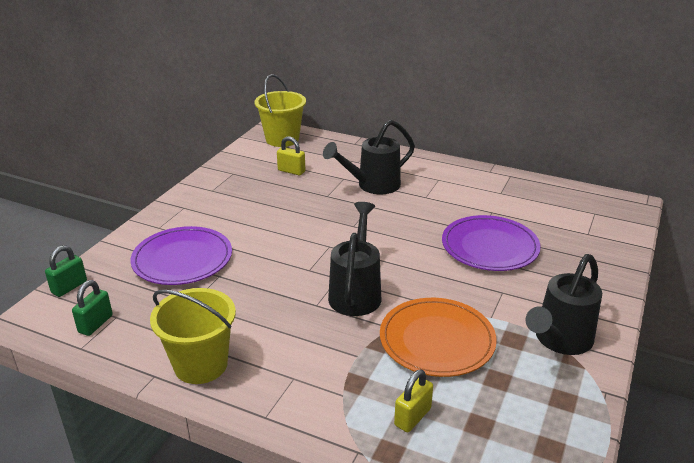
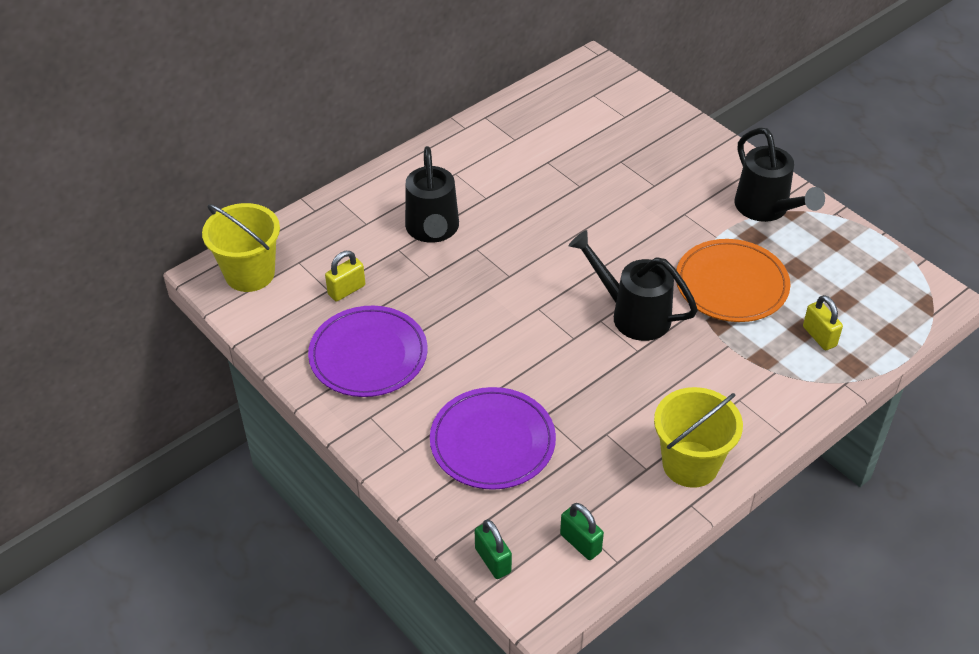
camera: 65 degrees left, 15 degrees up
(490, 247) = (609, 190): purple plate -> purple plate (368, 355)

